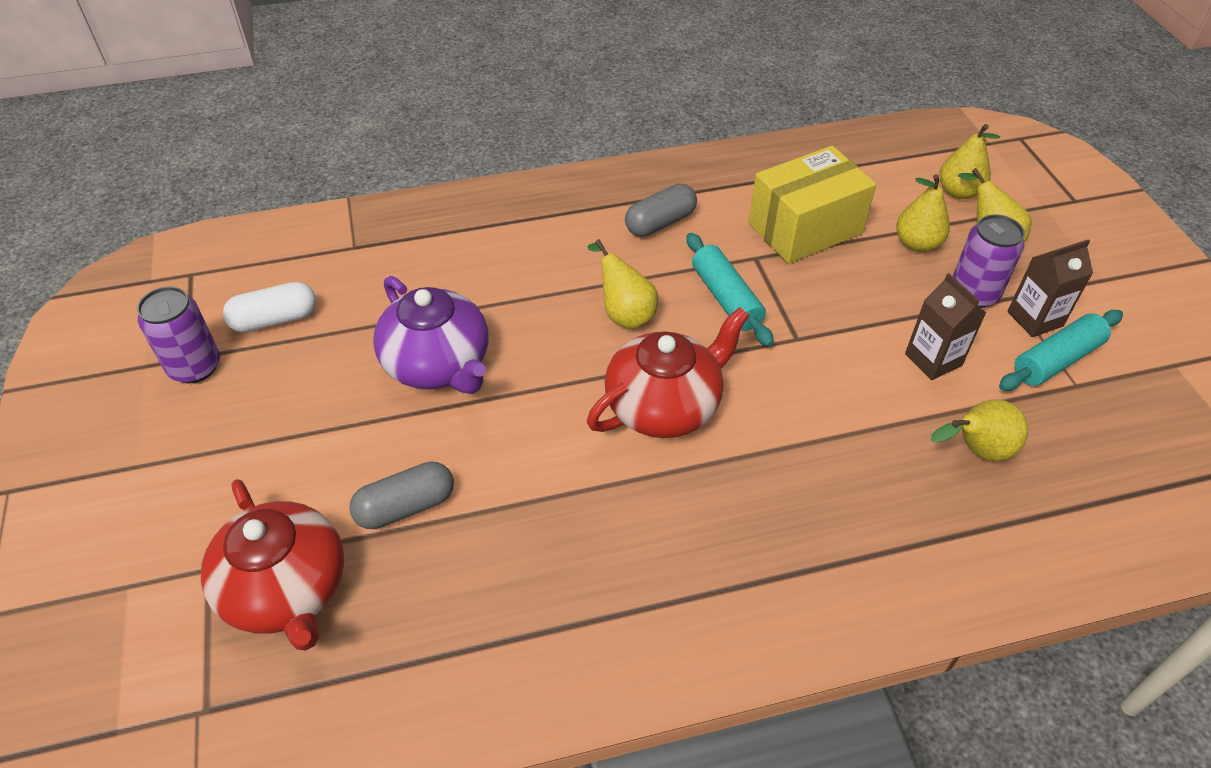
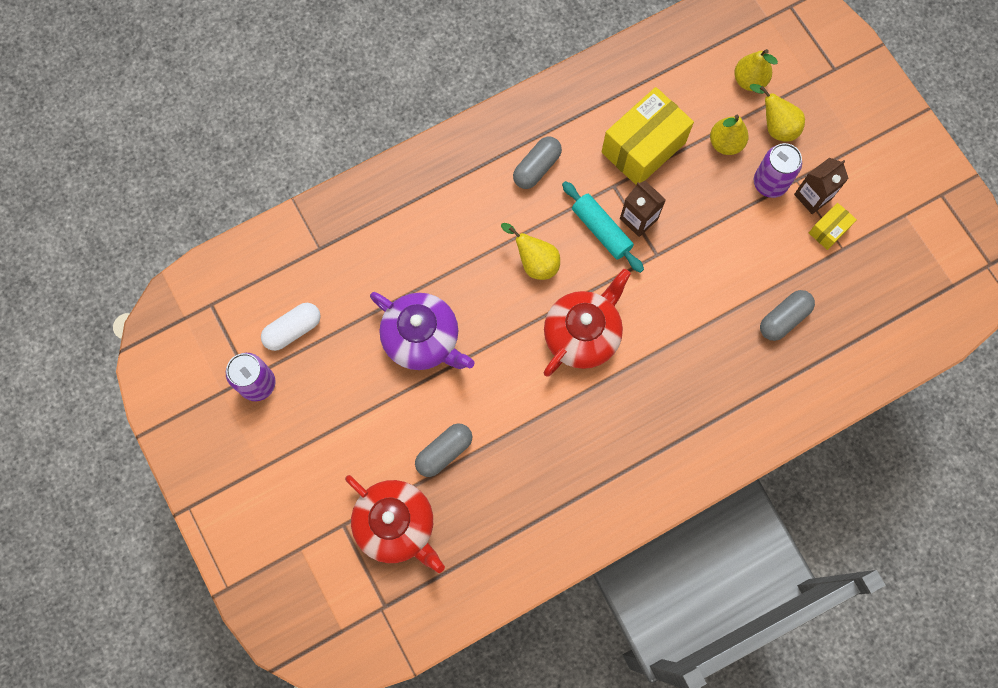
camera: 15 degrees left, 25 degrees up
(933, 359) = (749, 250): brown carton -> brown carton (638, 219)
(976, 450) = (783, 318): yellow pear -> grey capsule
(1056, 360) = (828, 230): turquoise rolling pin -> yellow box

